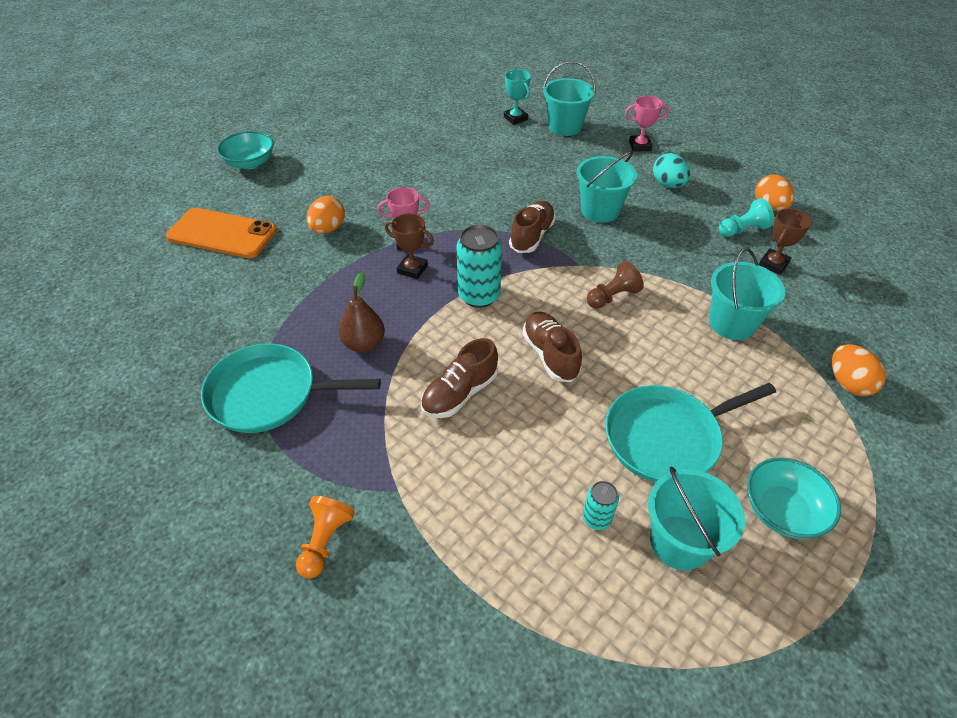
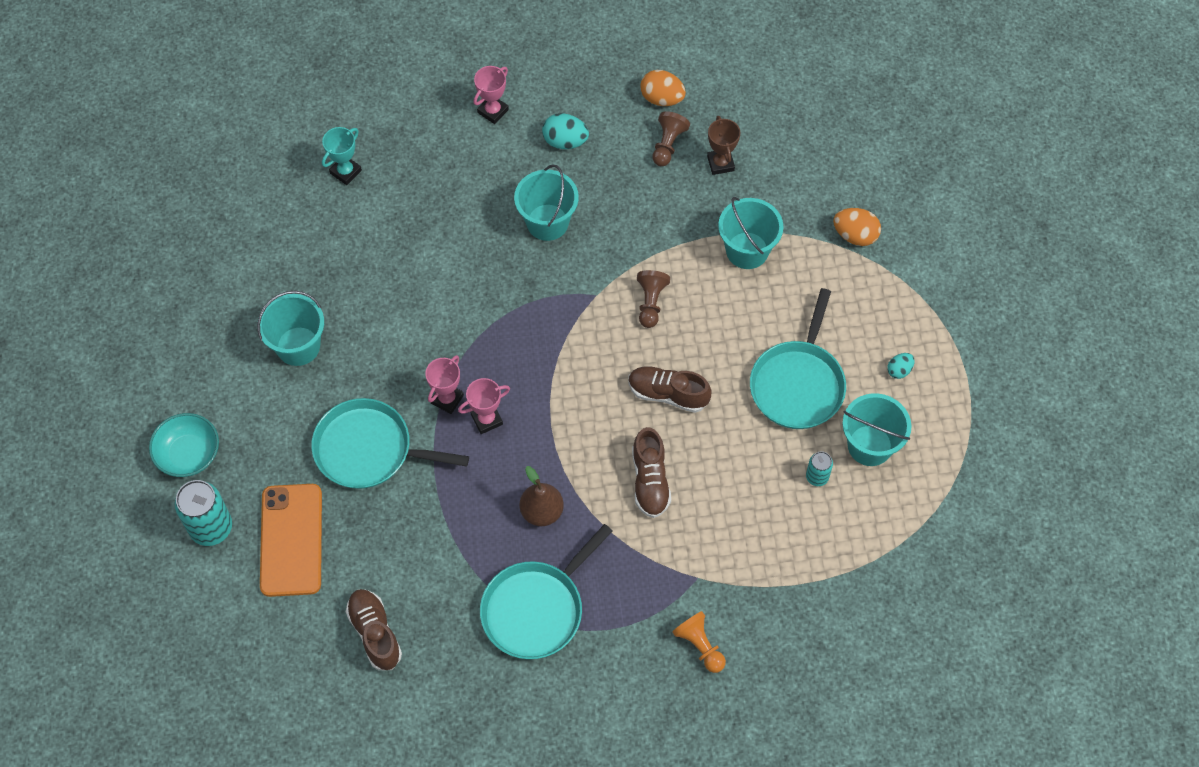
camera: 50 degrees left, 15 degrees up
(222, 234) = (291, 540): orange phone -> orange phone turned 60 degrees counterclockwise
(328, 229) = (368, 449): orange egg -> turquoise pan
(412, 269) = (486, 419): brown trophy -> pink trophy
(479, 296) = (563, 394): turquoise can -> turquoise can (211, 527)
(515, 118) = (346, 172): turquoise trophy -> turquoise trophy turned 60 degrees counterclockwise
(532, 236) = (530, 300): brown shoe -> brown shoe (375, 633)
(565, 127) = (402, 143): turquoise bucket -> turquoise bucket (298, 346)
(742, 230) = (668, 145): turquoise pawn -> brown pawn
(782, 511) = (899, 370): turquoise bowl -> turquoise egg

